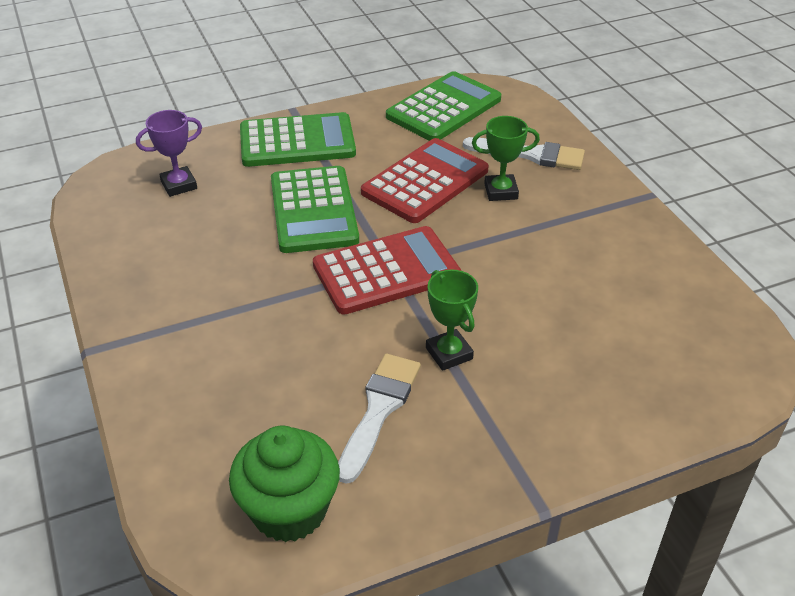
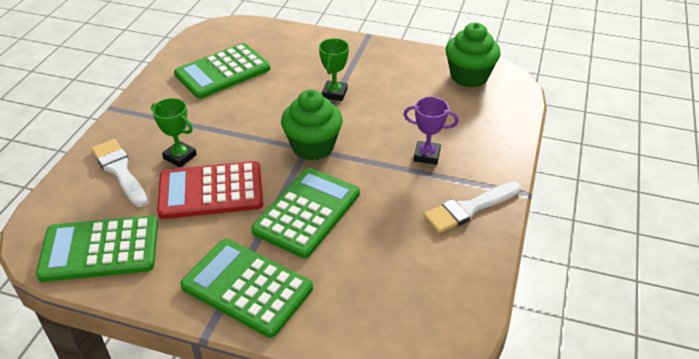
camera: 140 degrees left, 0 degrees up
(179, 185) = (380, 298): purple trophy -> purple trophy (427, 155)
(379, 410) = (394, 89): white brush -> white brush (469, 208)
(386, 271) = (313, 147): red calculator -> green cupcake
(624, 301) = (223, 72): none -> green calculator

